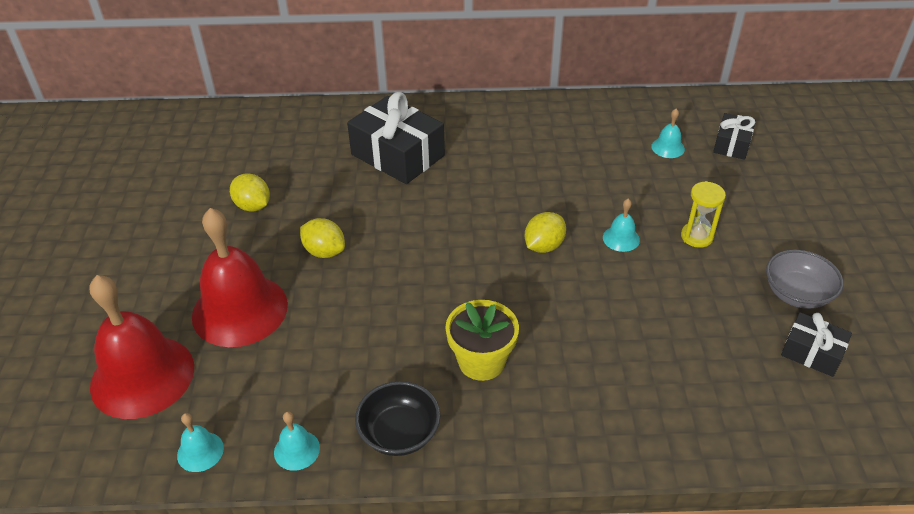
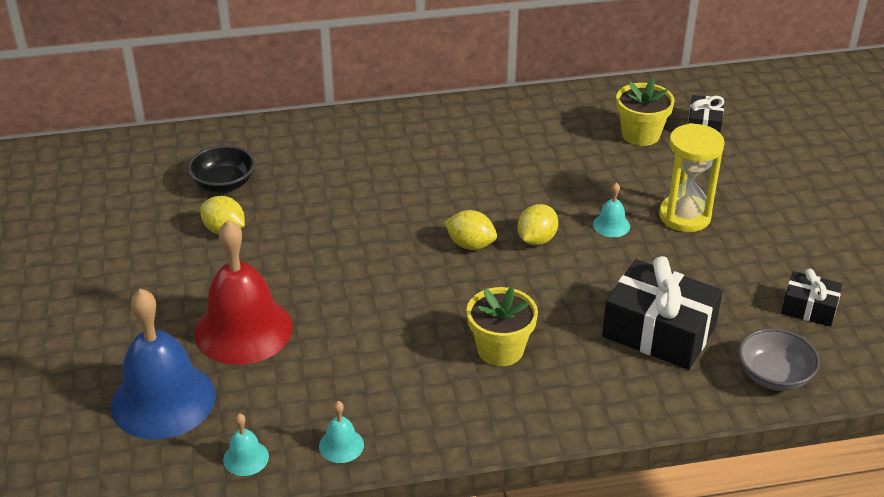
camera: 10 degrees left, 5 degrees down
(142, 376) = (163, 400): red bell -> blue bell
(324, 251) = (314, 267): yellow lemon -> yellow lemon (470, 245)
(397, 155) = (364, 166): black gift -> black gift (659, 331)
(399, 433) = (437, 419): black bowl -> black bowl (224, 184)
(668, 147) = (640, 134): turquoise bell -> yellow flower pot
(697, 236) = (684, 216): yellow hourglass -> yellow hourglass, size x1.61
(797, 294) = (788, 259): grey bowl -> grey bowl (774, 376)

